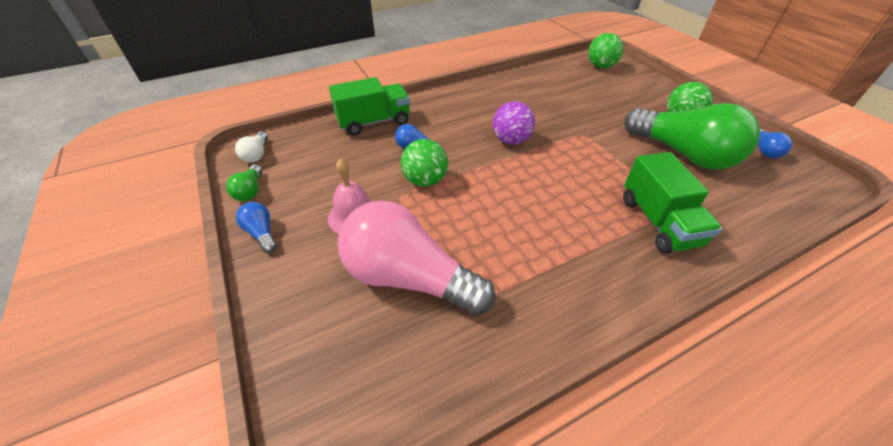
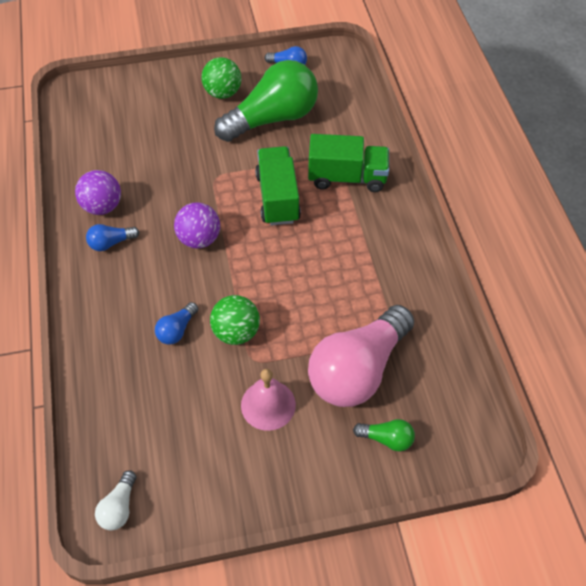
camera: 75 degrees left, 10 degrees up
(250, 191) = (191, 511): green light bulb -> green light bulb (386, 439)
(256, 154) = (119, 507): white light bulb -> white light bulb turned 90 degrees clockwise
(262, 233) = (266, 495): blue light bulb -> blue light bulb (111, 243)
(374, 122) = (104, 365): green truck -> green truck (278, 198)
(512, 91) = (102, 206): none -> purple ball
(600, 66) = (92, 105): green ball -> none

